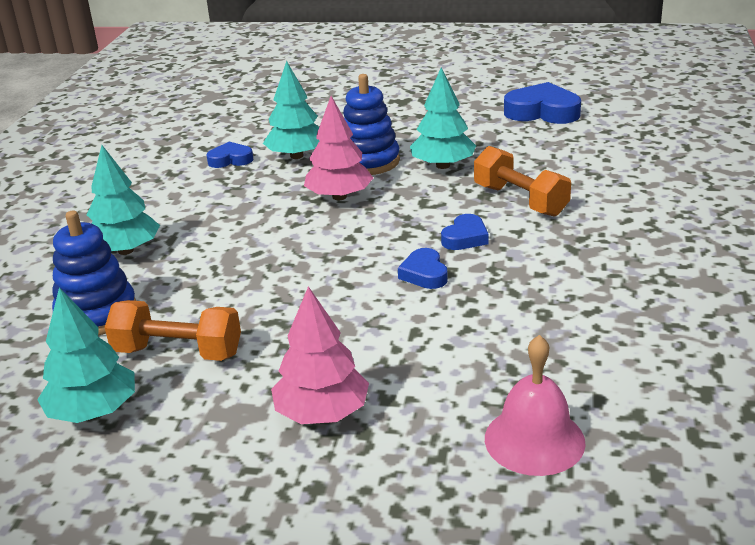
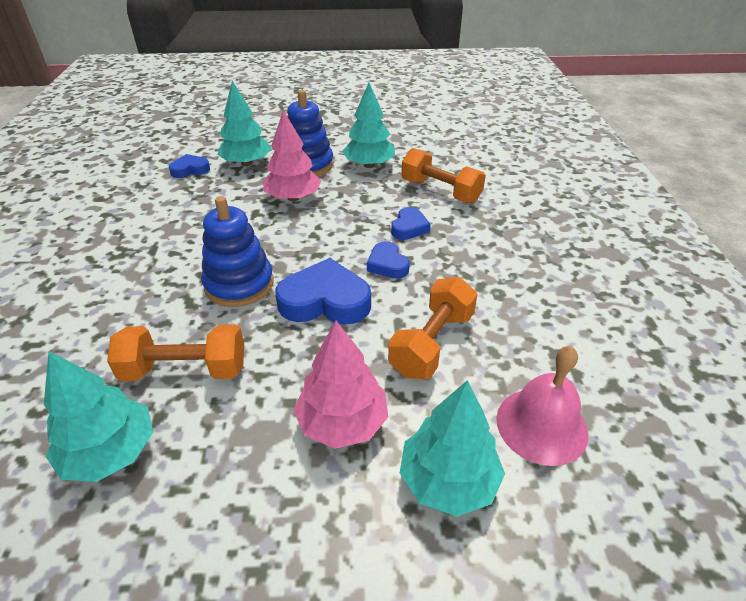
camera: 15 degrees left, 10 degrees up
(97, 314) = (95, 336): blue stacking toy -> blue stacking toy (239, 284)
(125, 250) = (111, 264): turquoise tree -> turquoise tree (448, 480)
(444, 354) = (432, 343): none -> orange dumbbell
(542, 112) = (429, 117): blue heart -> blue heart (325, 301)

